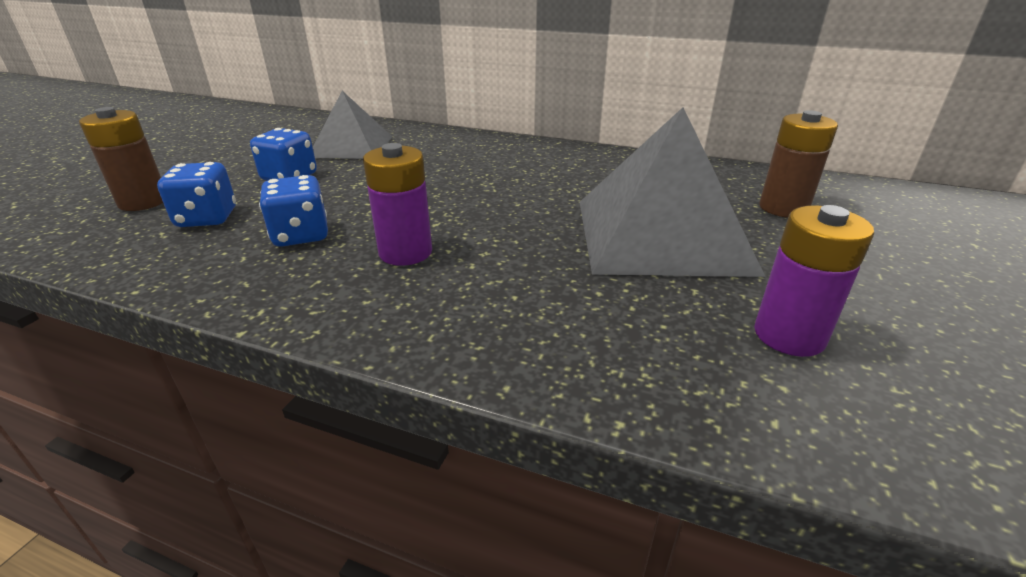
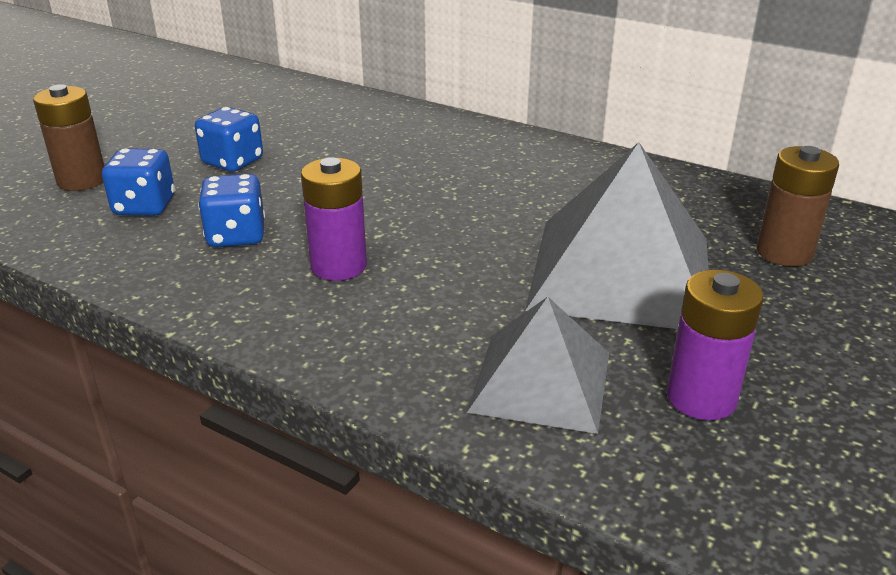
camera: 10 degrees right, 0 degrees up
(352, 146) = (307, 124): grey pyramid -> grey pyramid (541, 381)

